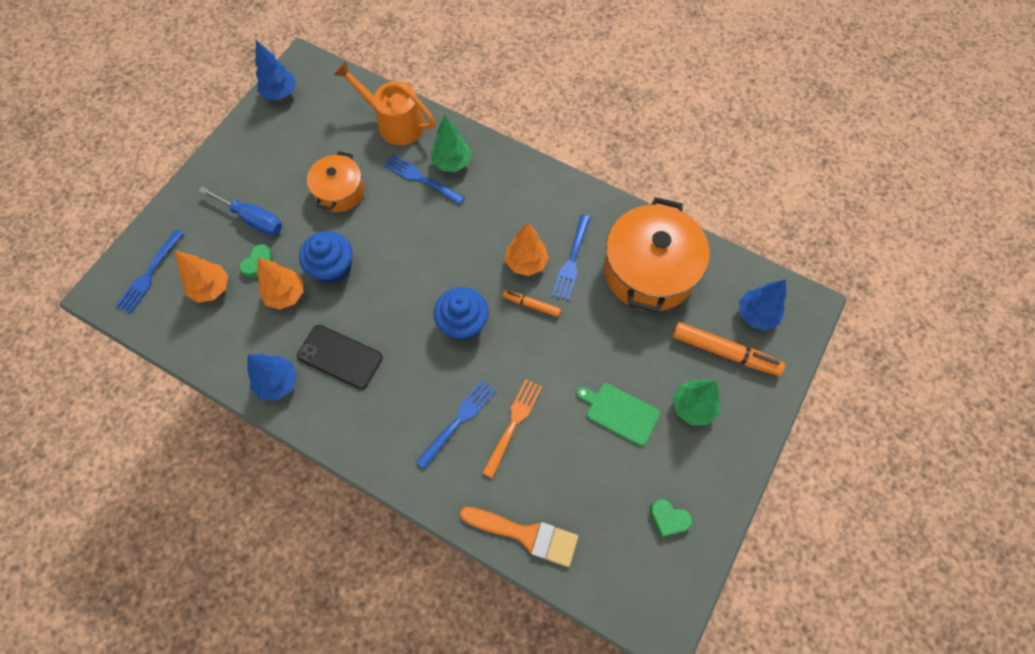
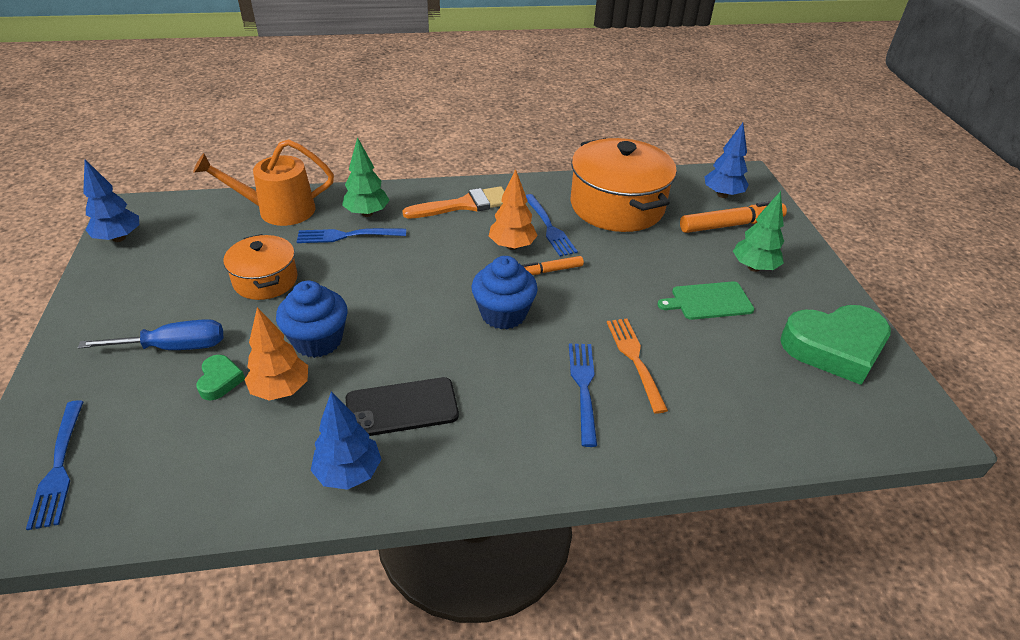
camera: 40 degrees left, 25 degrees down
(211, 288) = (171, 434): orange tree -> none
(526, 535) = (749, 436): orange brush -> orange brush (464, 205)
(668, 519) = (834, 348): green heart -> green heart, size x2.22

